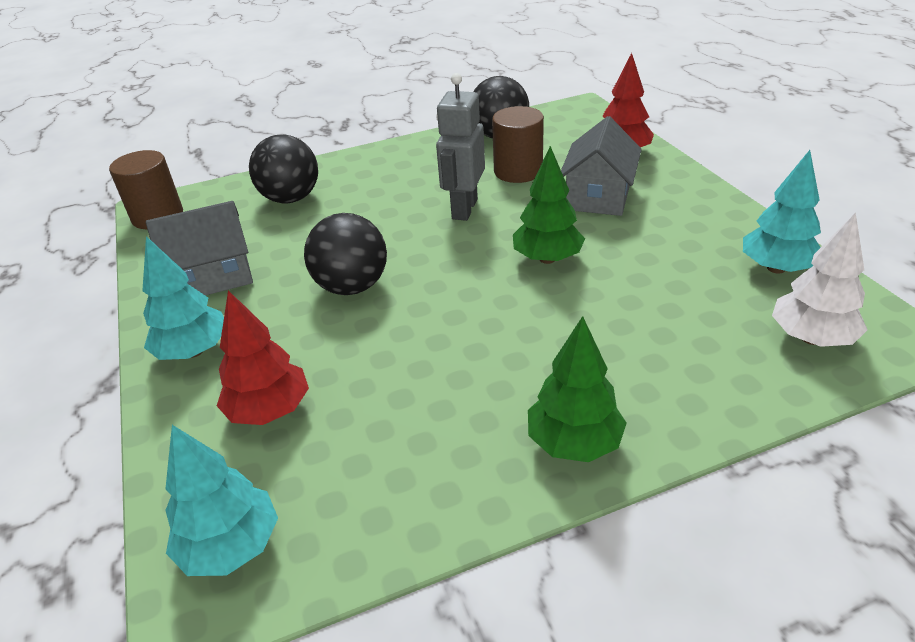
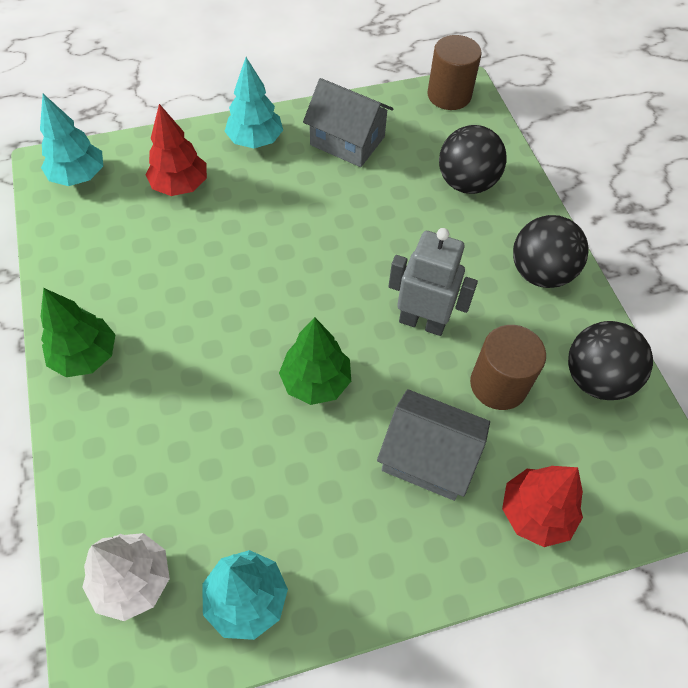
camera: 90 degrees right, 20 degrees up
(213, 276) = (347, 141): grey house -> grey house turned 45 degrees counterclockwise
(352, 286) = (310, 229): black ball -> black ball (540, 272)

